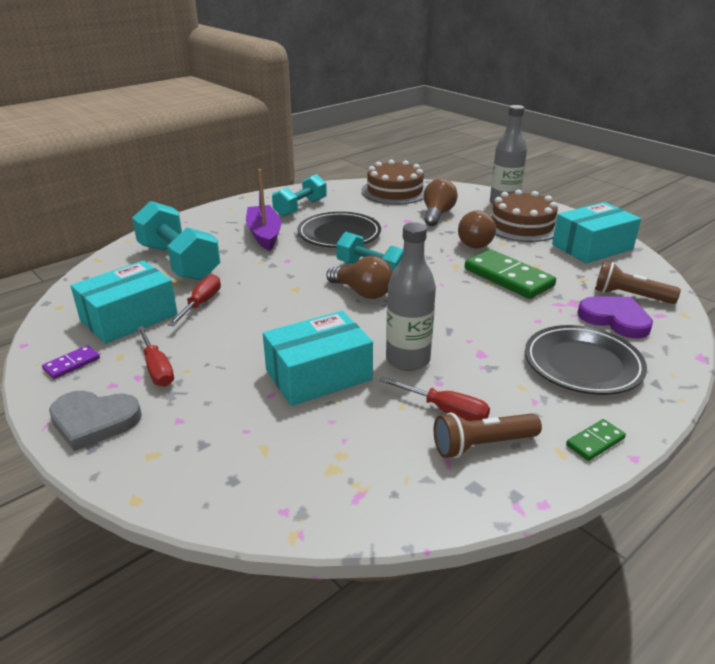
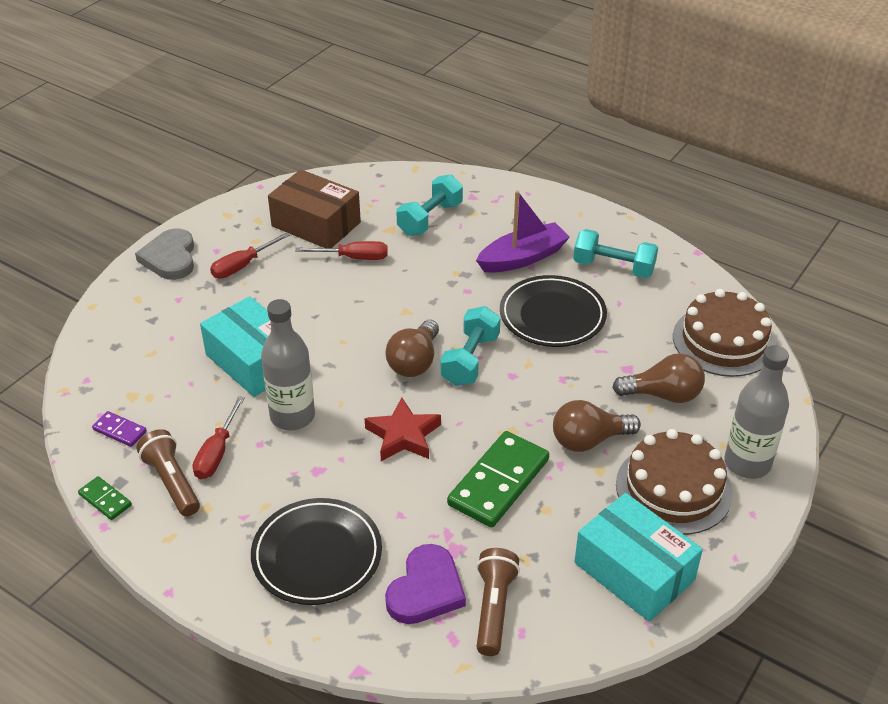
camera: 75 degrees right, 10 degrees up
(72, 364) = (239, 220): purple domino -> purple domino (119, 431)
(129, 317) = (316, 224): turquoise box -> brown box
(179, 262) = (430, 219): turquoise dumbbell -> turquoise dumbbell, size x0.65
(449, 308) = (403, 435): none -> red star
(595, 442) = (187, 562): green domino -> green domino (105, 500)

